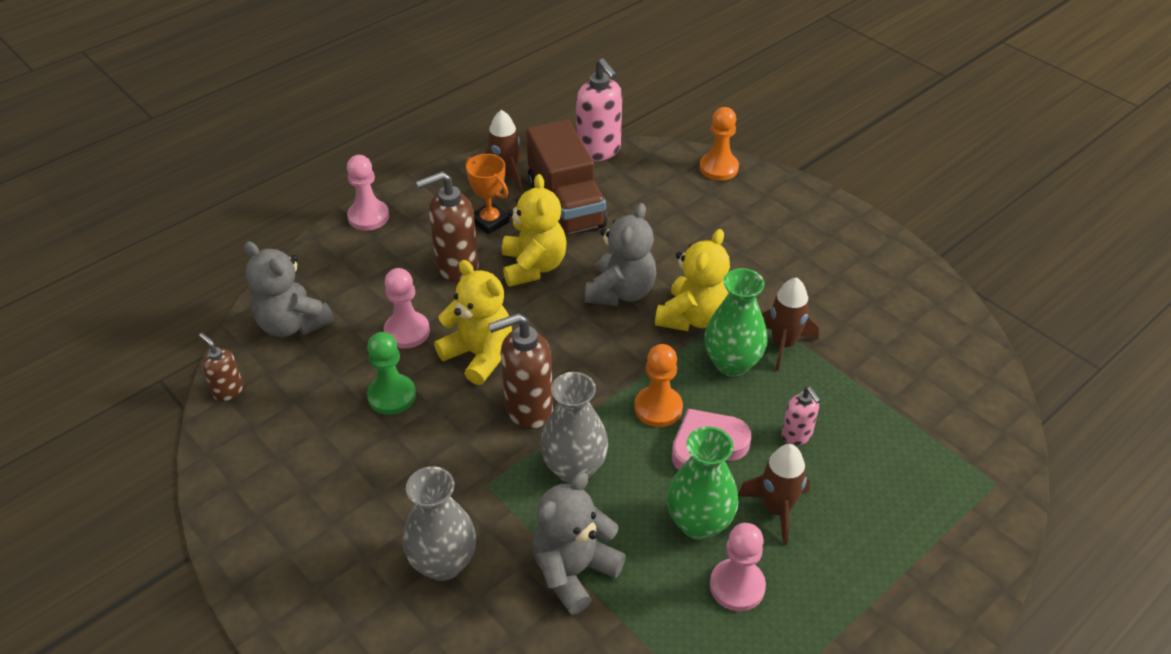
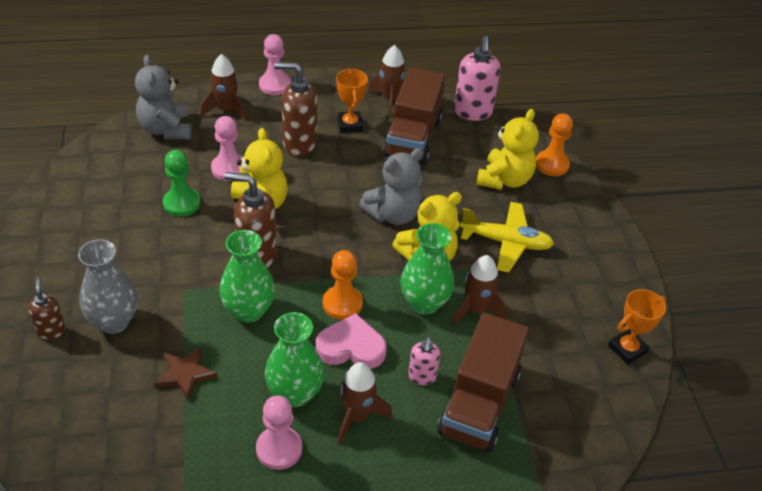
camera: 30 degrees right, 0 degrees up
(228, 391) = (93, 150): brown soap dispenser -> brown soap dispenser (51, 331)
(340, 269) = (226, 110): none -> brown rocket
(533, 266) = (350, 168): yellow teddy bear -> yellow teddy bear (504, 180)
(574, 468) = (248, 311): grey vase -> green vase
(574, 571) = (185, 374): grey teddy bear -> brown star
(748, 264) = (506, 242): none -> yellow plane
(867, 430) = (479, 403): none -> brown truck
(937, 308) = (627, 349): none -> orange trophy

